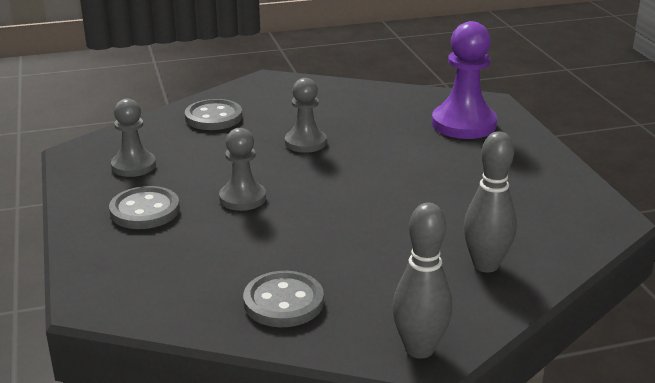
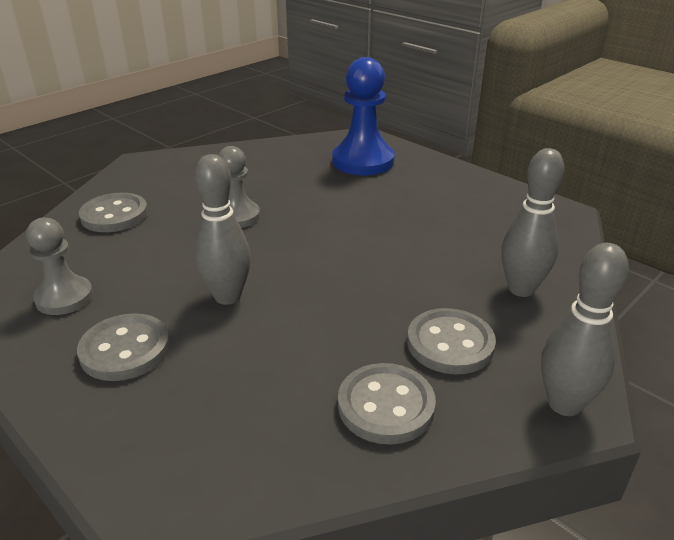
camera: 30 degrees left, 5 degrees up
(242, 198) = (227, 296): grey pawn -> grey bowling pin
(376, 282) = (450, 344): none -> grey button
(463, 124) = (363, 161): purple pawn -> blue pawn

